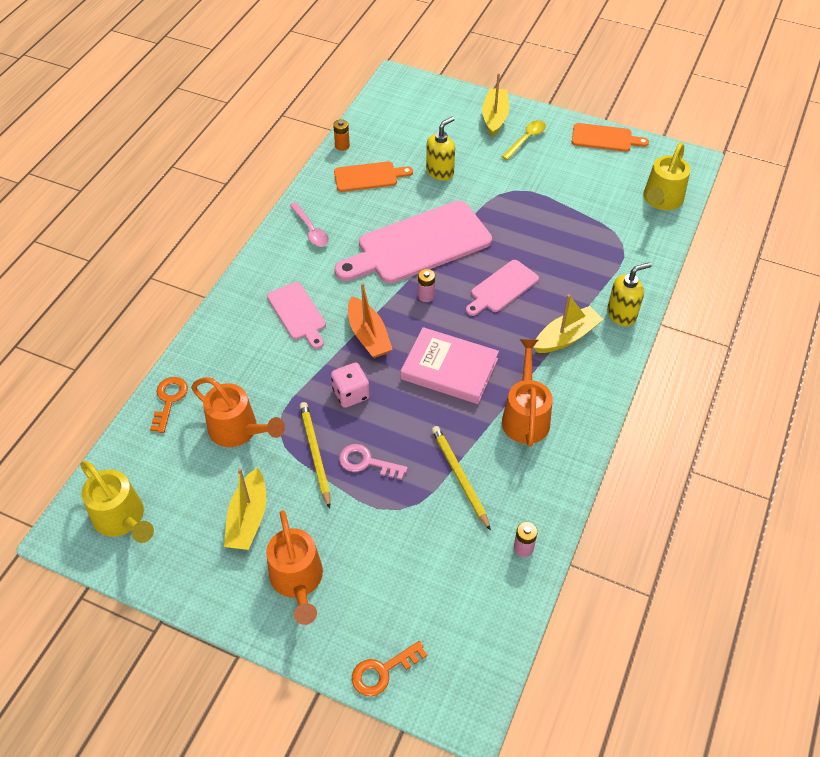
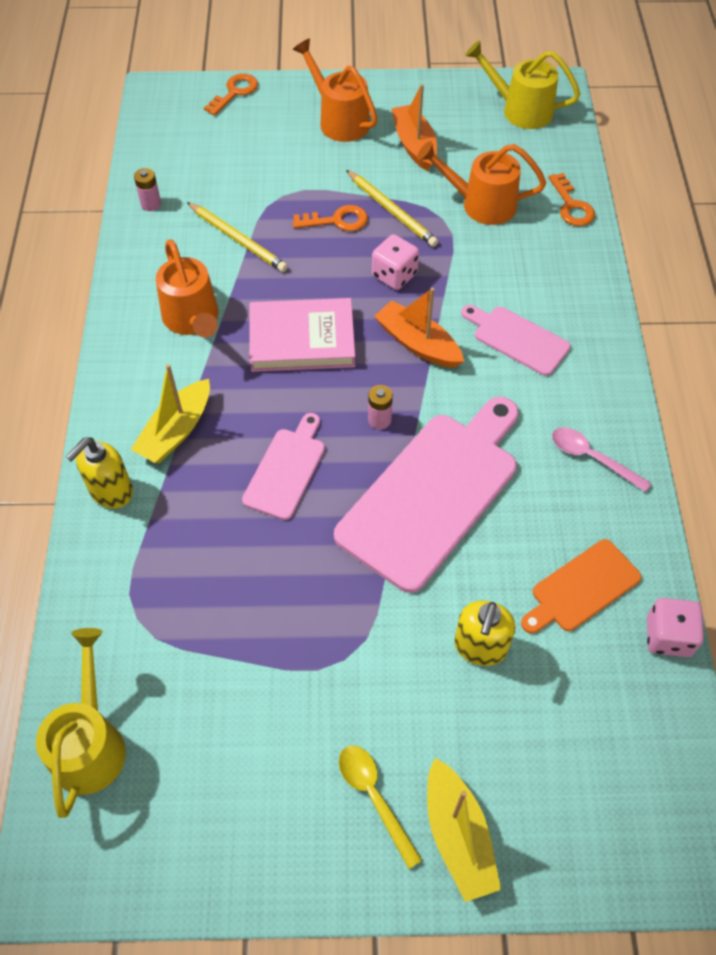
camera: 155 degrees right, 5 degrees up
(248, 518) = (414, 145): yellow boat -> orange boat
(342, 146) = (668, 636): orange battery -> pink dice
(367, 462) = (336, 221): pink key -> orange key
(526, 139) = (374, 797): yellow spoon -> yellow spoon turned 135 degrees clockwise
(605, 138) = (229, 871): orange cutting board -> none

